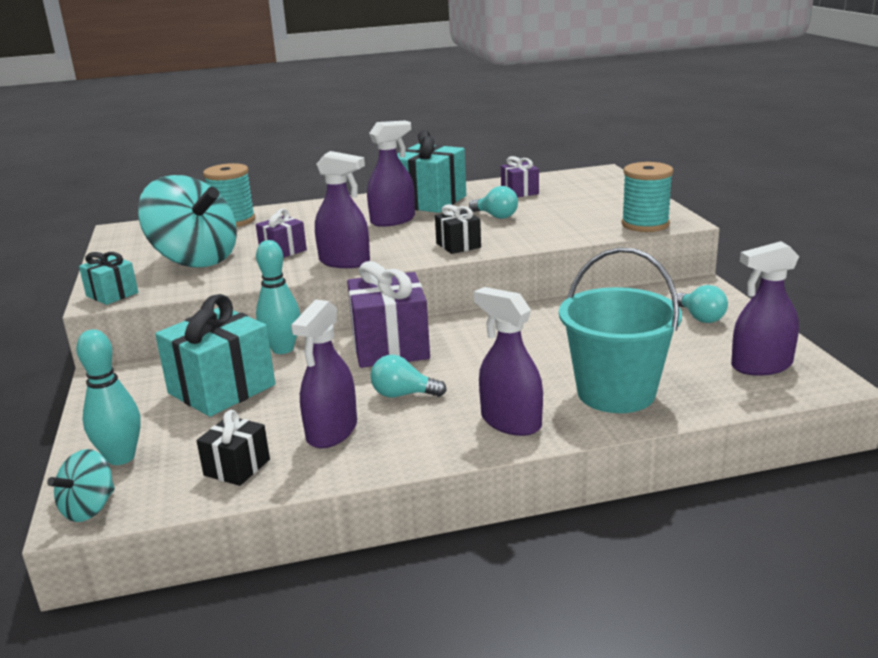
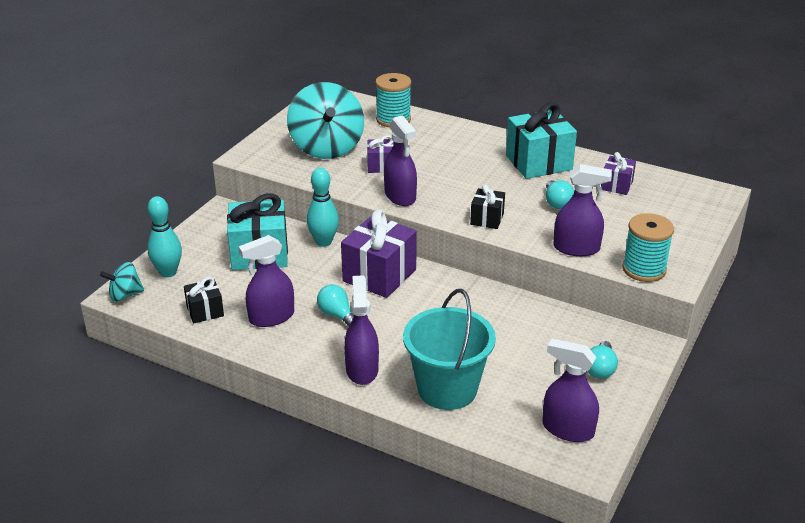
camera: 40 degrees right, 10 degrees up
(112, 294) = (252, 156): turquoise gift -> none
(393, 220) = (485, 171): purple spray bottle -> purple spray bottle (576, 248)

